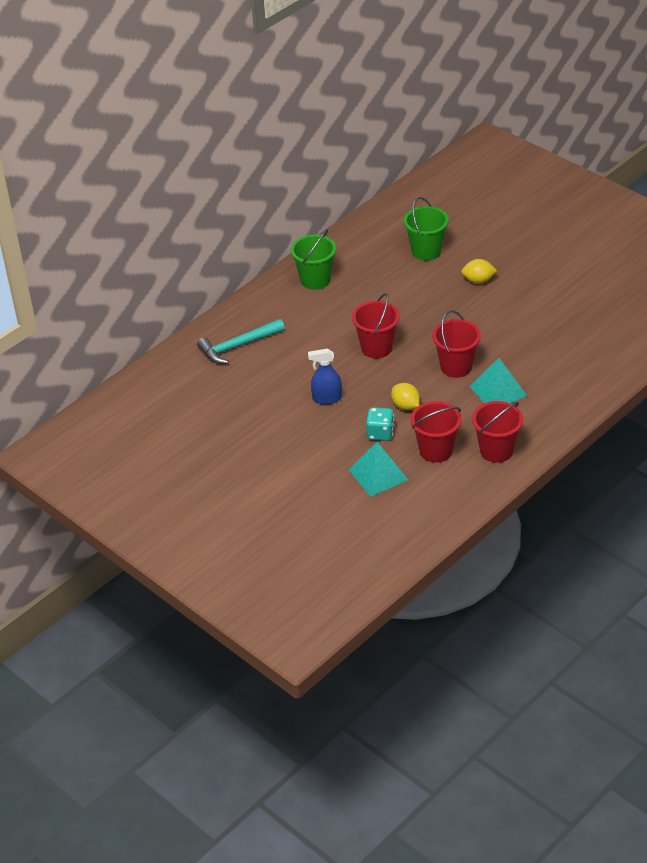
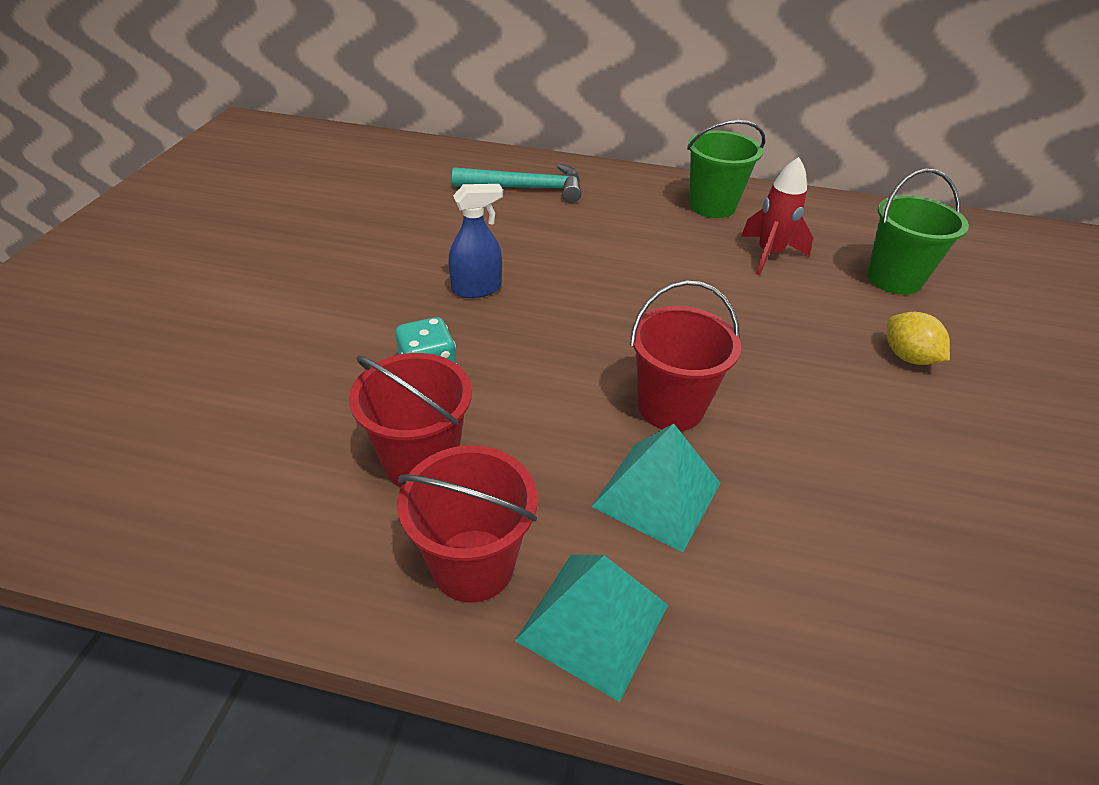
camera: 55 degrees right, 0 degrees up
(238, 346) = (526, 188): turquoise hammer -> turquoise hammer turned 150 degrees clockwise
(326, 398) = (477, 289): blue spray bottle -> blue spray bottle turned 105 degrees clockwise
(376, 282) = (769, 255): none -> red rocket
(376, 348) = (631, 300): red bucket -> none
(378, 474) = (316, 405): turquoise pyramid -> turquoise pyramid (593, 622)
(405, 406) = (519, 378): yellow lemon -> none

